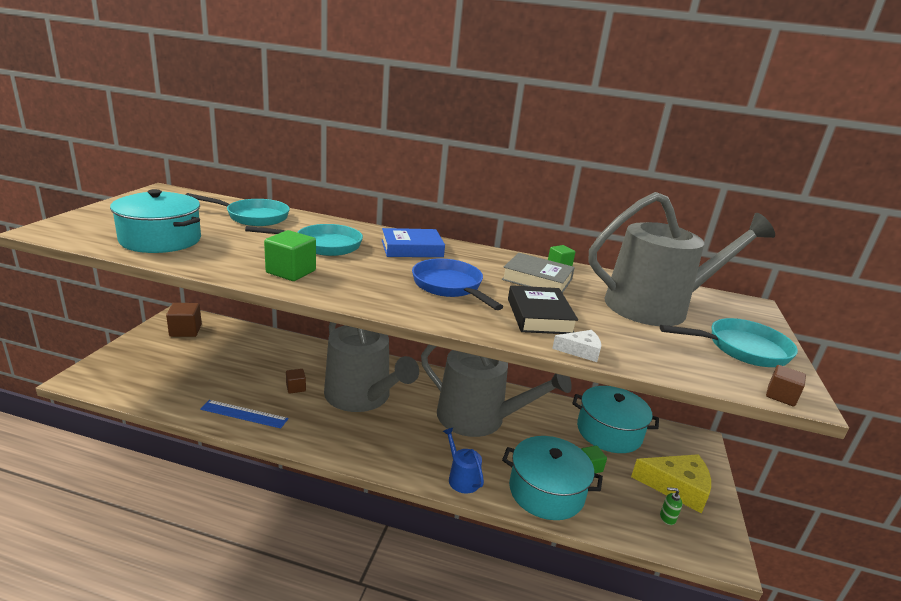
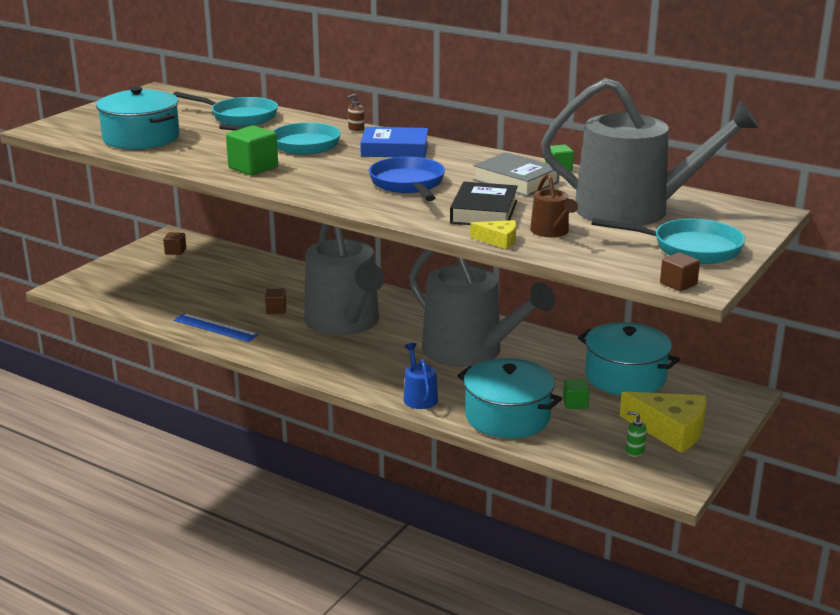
camera: 20 degrees right, 0 degrees up
(185, 330) = (175, 251): brown cube -> brown cube, size x0.59
(366, 230) = (356, 130): none -> brown soap dispenser
(580, 351) = (498, 240): white cheese -> yellow cheese
(616, 336) = (551, 232): none -> brown watering can

